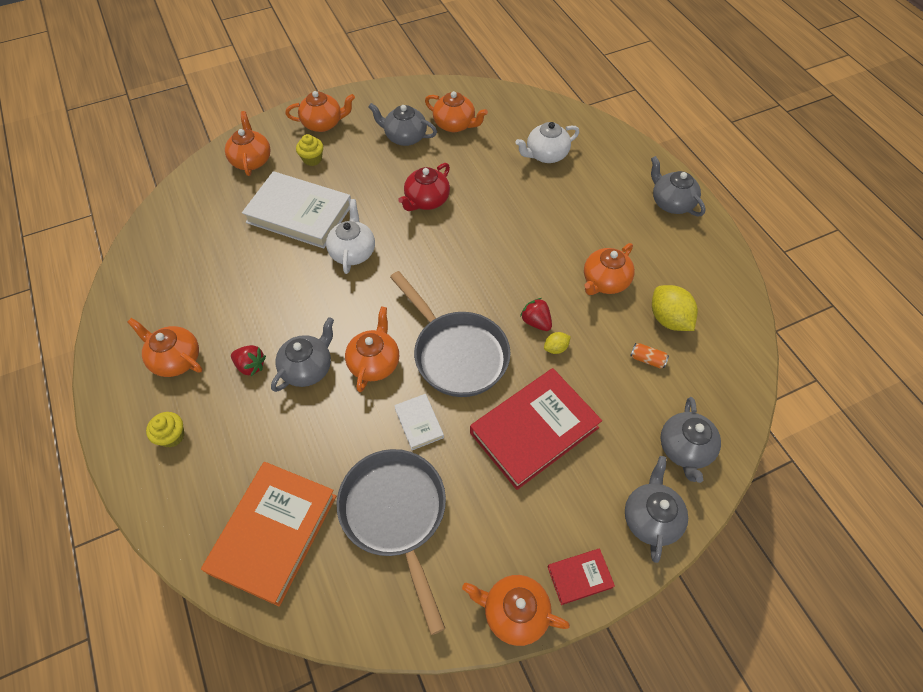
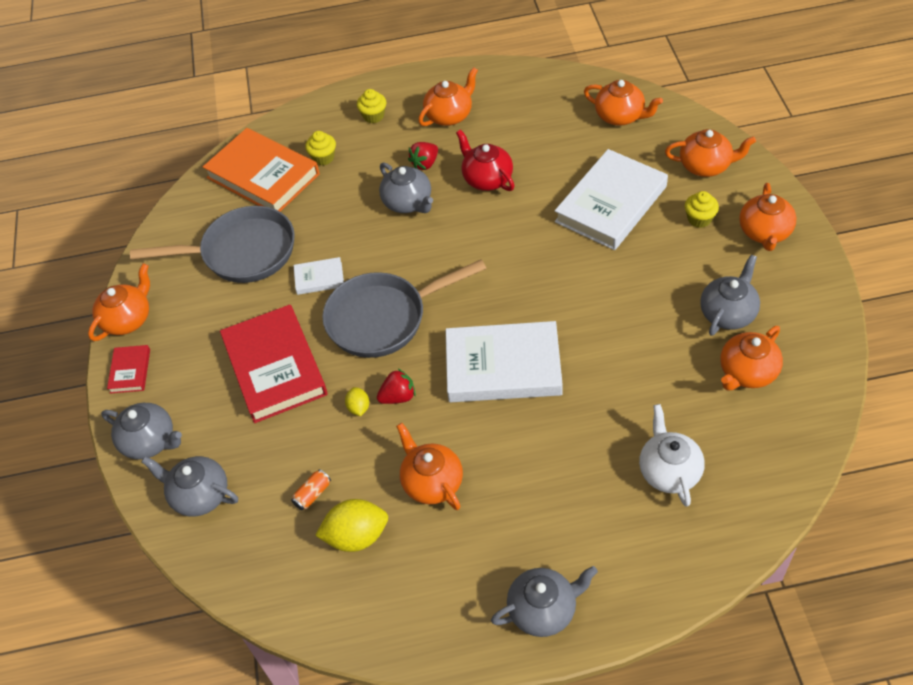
camera: 110 degrees right, 5 degrees down
(242, 472) = (323, 158): none -> yellow cupcake
(353, 252) = (543, 246): white teapot -> none
(374, 363) = (396, 252): orange teapot -> orange teapot (620, 116)
(426, 200) = (607, 321): red teapot -> red teapot (487, 179)
(486, 257) = (503, 367): none -> white book

